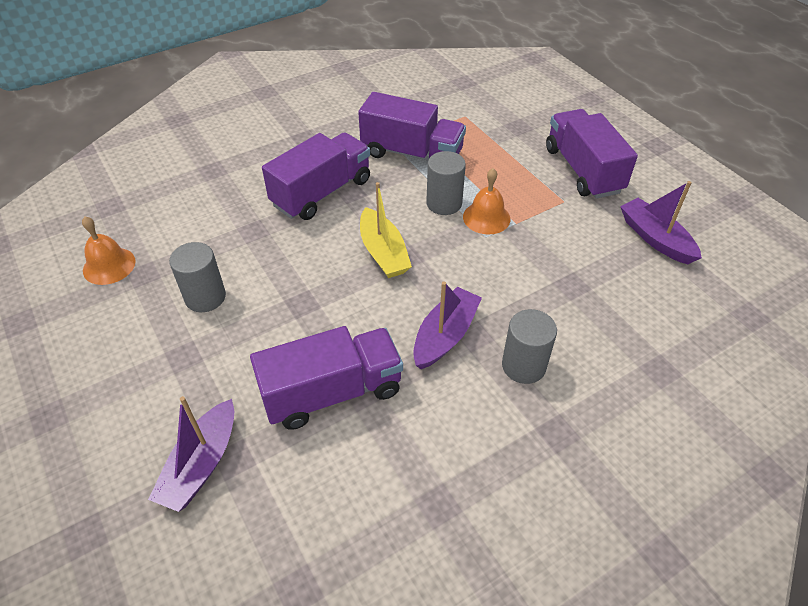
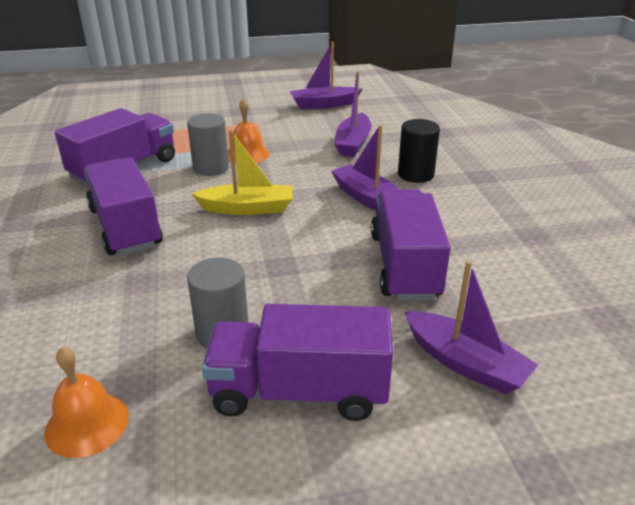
camera: 70 degrees left, 15 degrees down
(523, 366) = (415, 174): grey cylinder -> black cylinder
(567, 291) = (353, 143): none -> purple boat
(583, 170) = (230, 108): purple truck -> purple truck (299, 391)

